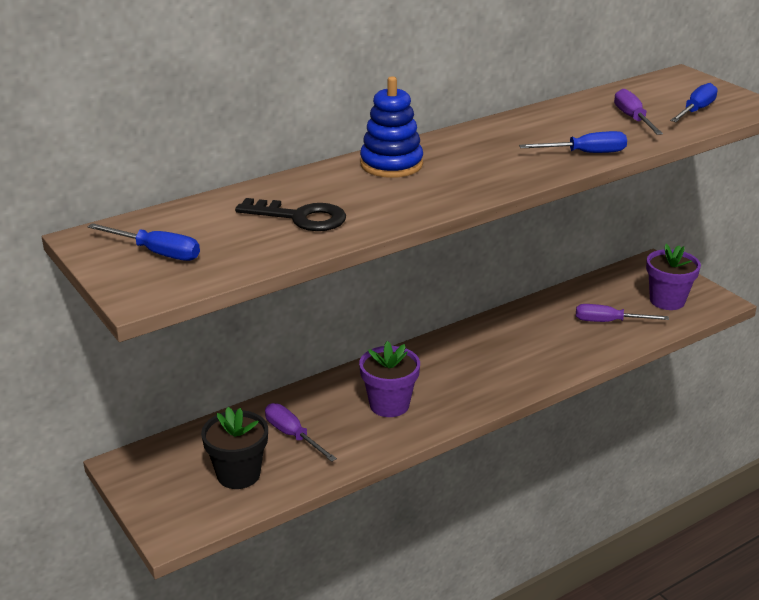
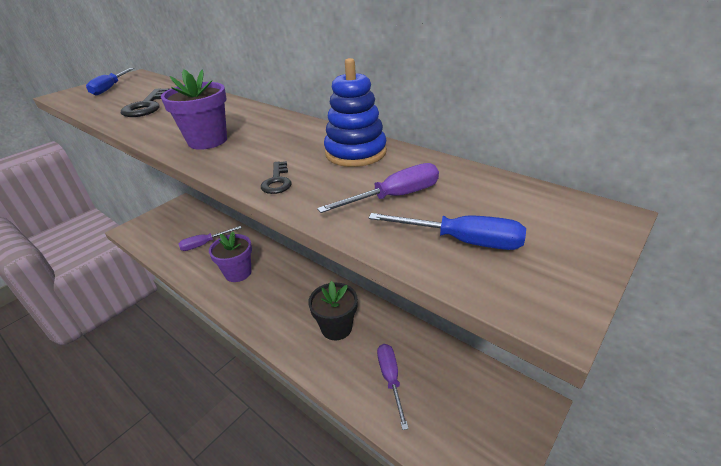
camera: 75 degrees right, 5 degrees up
(238, 474) = (170, 236): black flower pot -> black flower pot (336, 328)
(292, 435) = (204, 244): purple screwdriver -> purple screwdriver turned 150 degrees counterclockwise
(391, 164) = (234, 114): blue stacking toy -> blue stacking toy (355, 153)
(585, 153) = (277, 181): blue screwdriver -> black key
(667, 301) = (458, 428): purple flower pot -> purple flower pot (207, 141)

